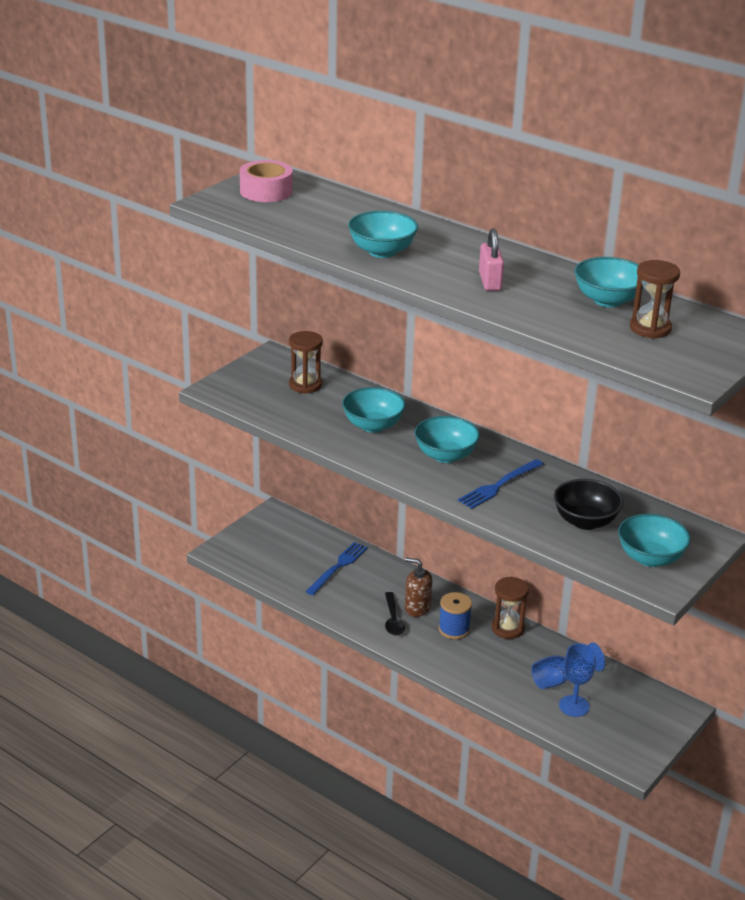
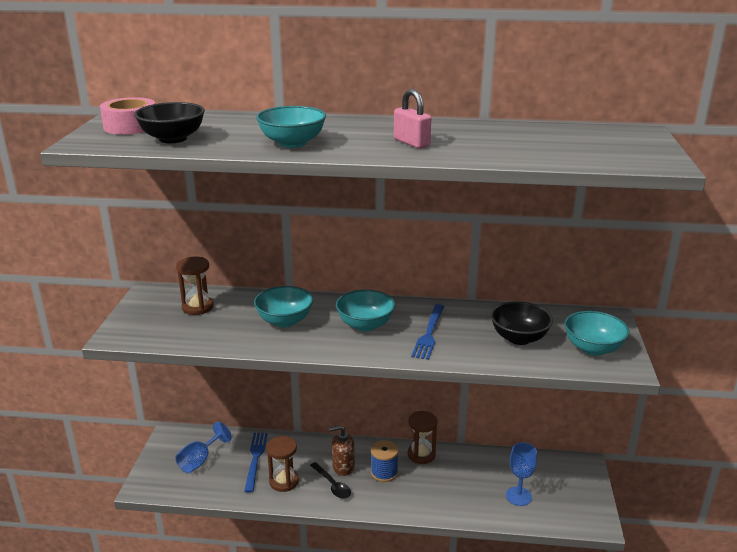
camera: 30 degrees left, 5 degrees down
(286, 217) = (173, 139): none -> black bowl
(559, 680) = (490, 479): blue goblet -> blue goblet (199, 460)
(608, 300) = (516, 134): turquoise bowl -> none
(650, 328) = (576, 143): brown hourglass -> brown hourglass (284, 481)

